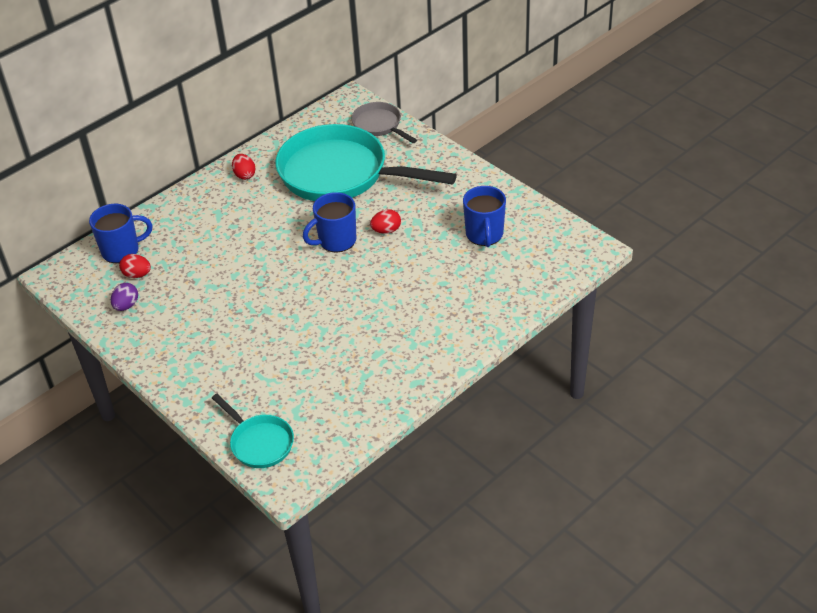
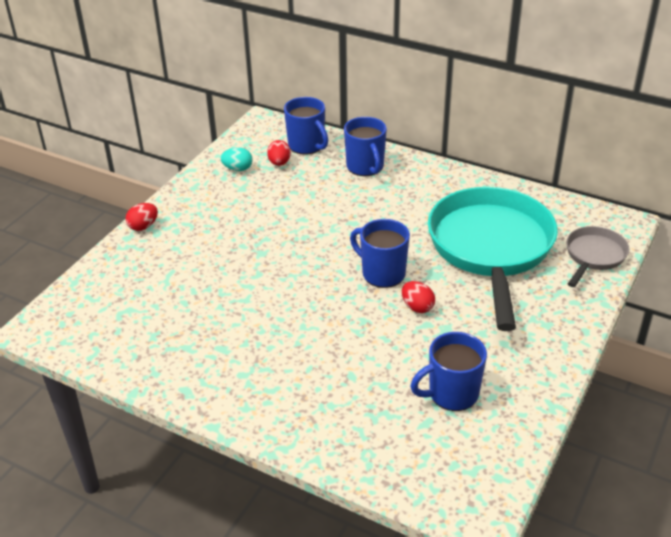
camera: 70 degrees right, 5 degrees down
(126, 306) = (238, 169): purple egg -> turquoise egg
(184, 219) = (365, 167): none -> blue mug
(244, 175) = (449, 185): red egg -> red egg (143, 226)
(259, 443) = (82, 297): turquoise pan -> none

